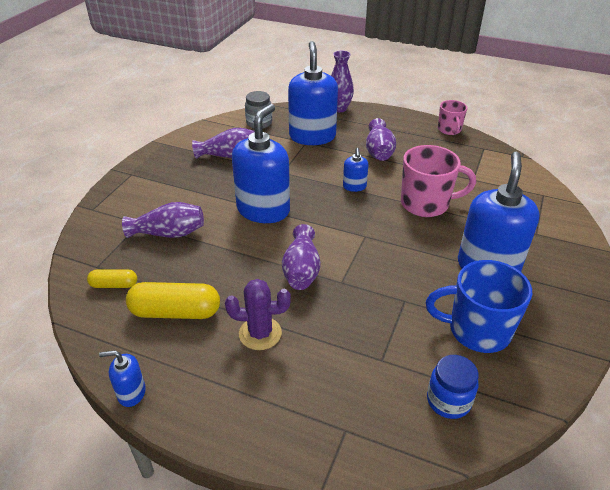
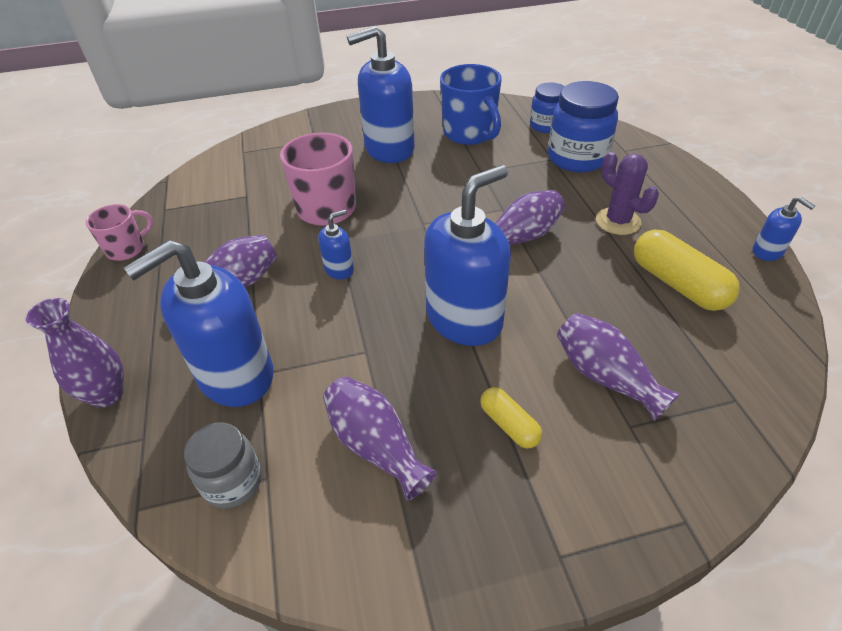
camera: 125 degrees left, 5 degrees up
(114, 285) = (726, 358): yellow capsule -> yellow capsule (509, 425)
(263, 210) = (464, 319): blue soap dispenser -> blue soap dispenser turned 150 degrees clockwise
(366, 378) = (577, 158): none -> blue jar

